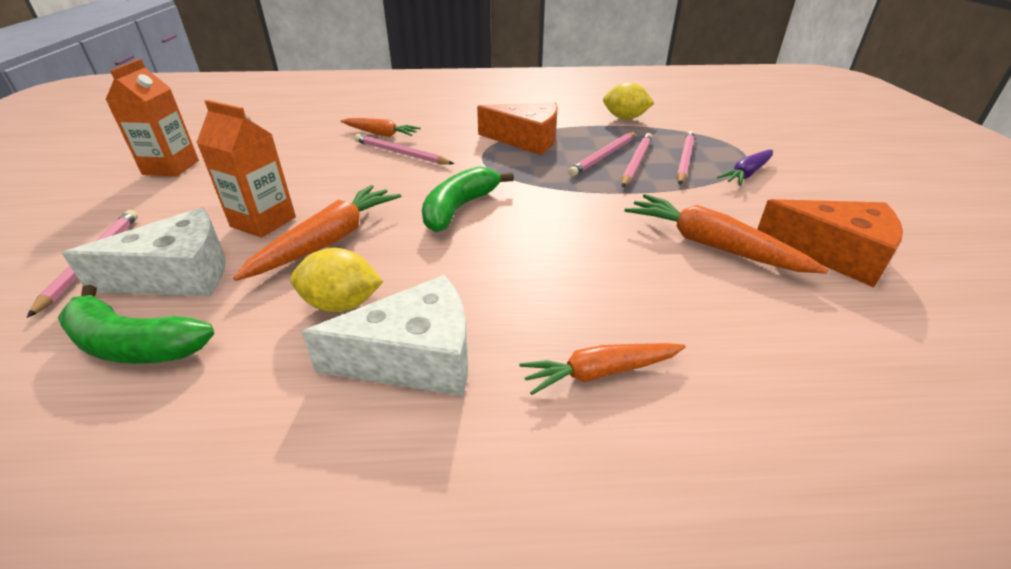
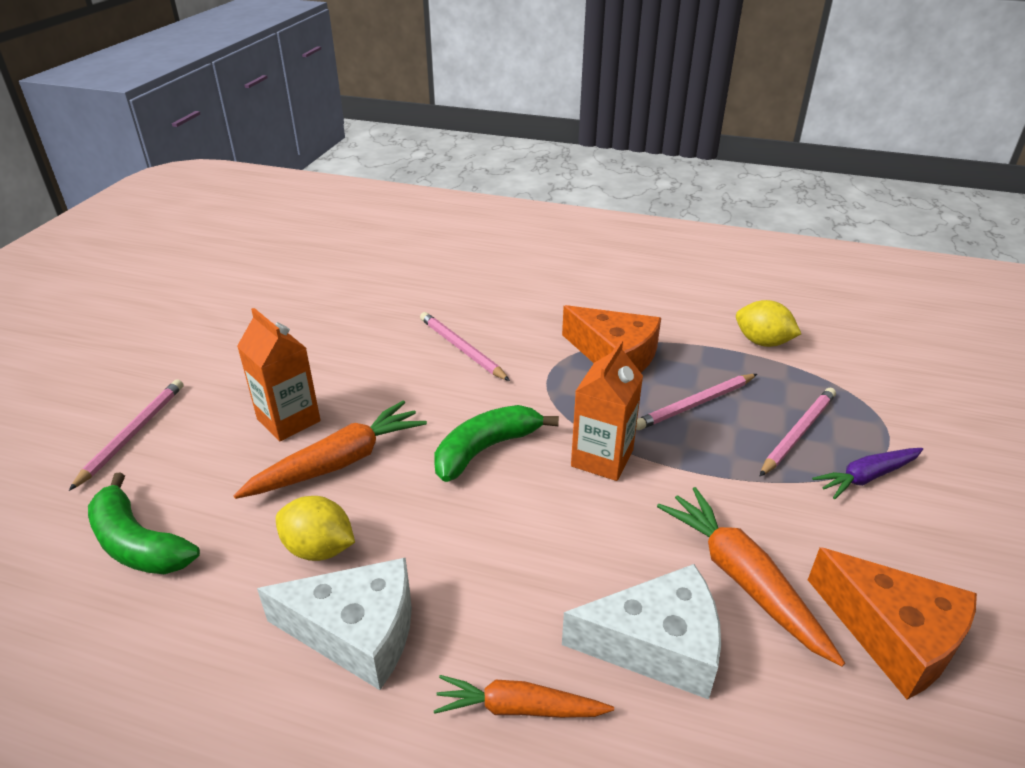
camera: 20 degrees right, 0 degrees up
(171, 167) = (231, 322): orange carton -> orange carton (602, 458)
(178, 274) = (195, 470): white cheese -> white cheese (657, 644)
(381, 134) = (453, 312): orange carrot -> none
(636, 162) = (730, 423): pink pencil -> none

